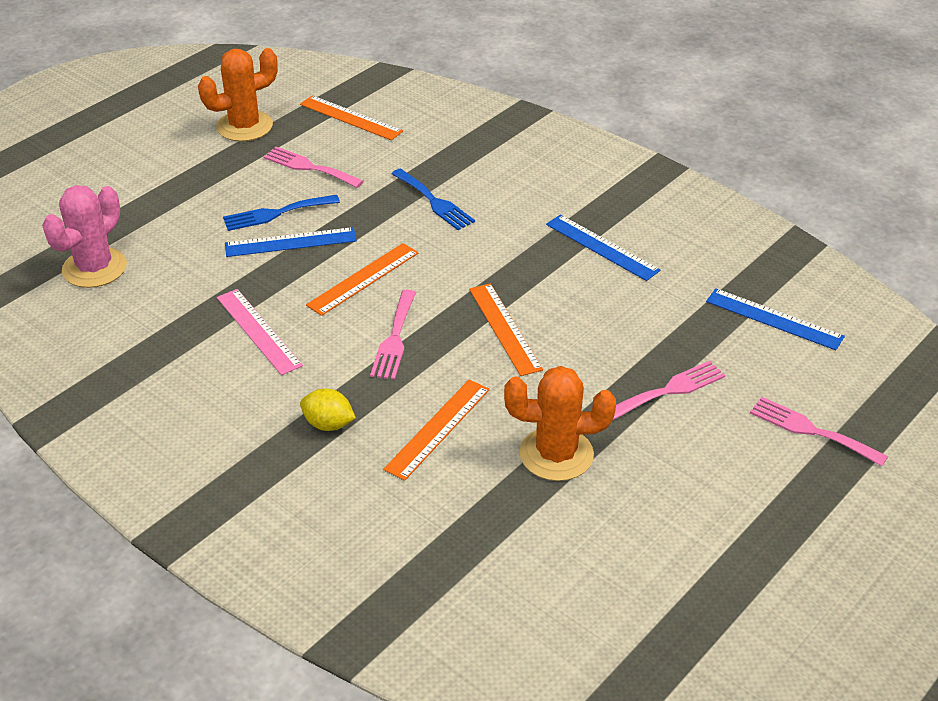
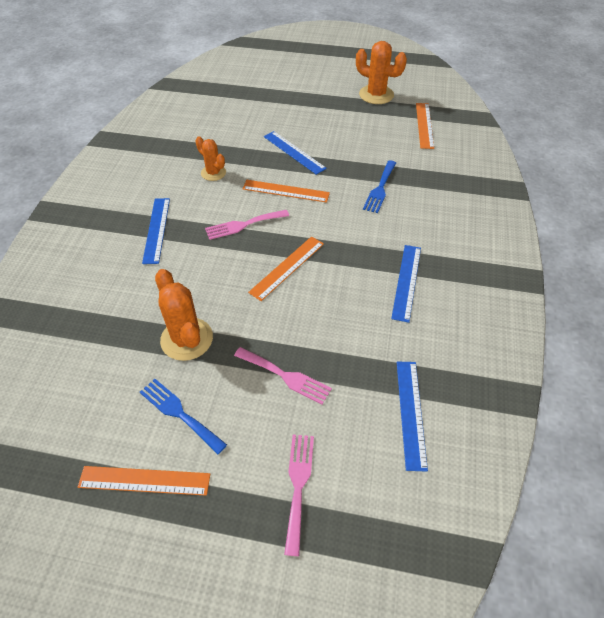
camera: 60 degrees right, 10 degrees up
(94, 268) = (221, 102): pink cactus -> none
(258, 331) = (213, 173): pink ruler -> orange cactus
(276, 213) = (313, 137): blue fork -> blue fork (179, 413)
(309, 167) = (364, 130): pink fork -> none
(328, 424) = (156, 230): yellow lemon -> blue ruler
(437, 428) = (178, 275): orange ruler -> orange ruler (144, 480)

